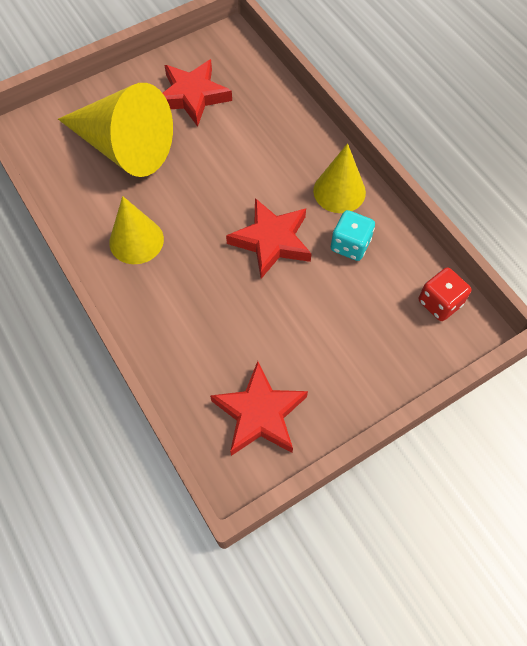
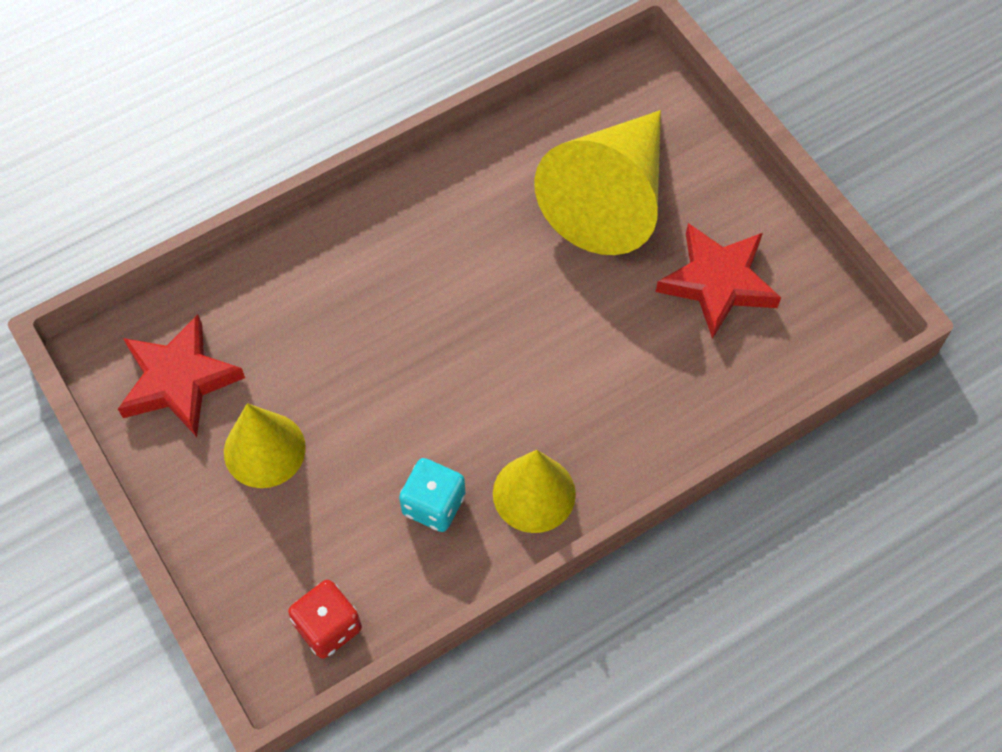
camera: 90 degrees right, 0 degrees up
(136, 240) = (447, 224): yellow cone -> yellow cone (264, 450)
(271, 241) = (443, 395): red star -> none

